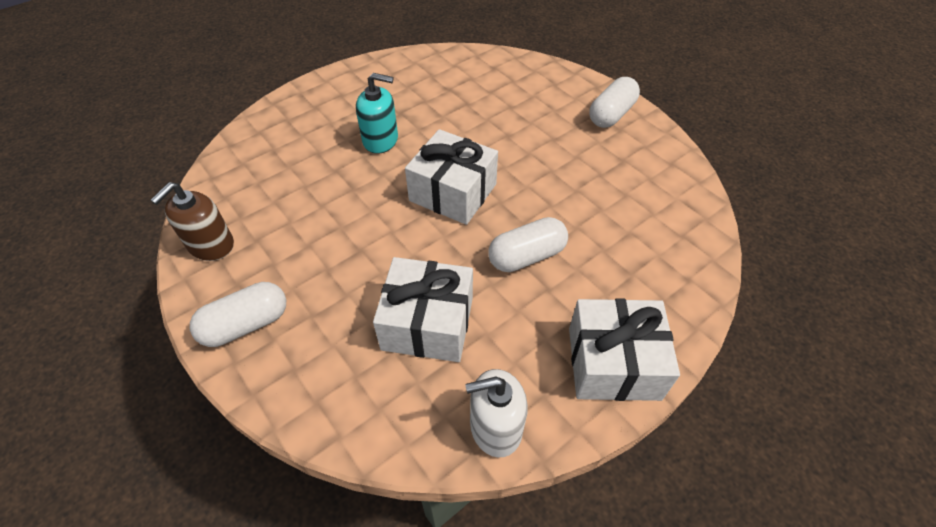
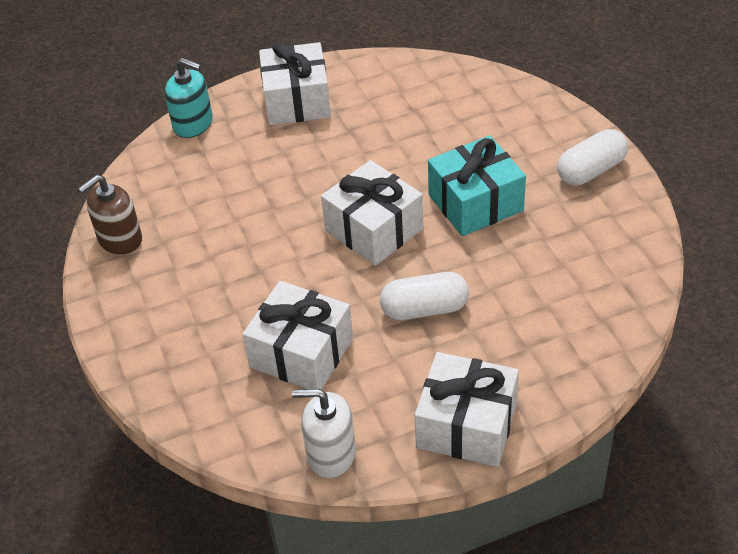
camera: 20 degrees right, 5 degrees down
(246, 324) = (135, 320): white capsule -> none
(346, 96) = (297, 101): none -> white gift
(380, 140) = (318, 158): turquoise soap dispenser -> turquoise soap dispenser (193, 124)
(531, 155) = (475, 203): none -> turquoise gift

